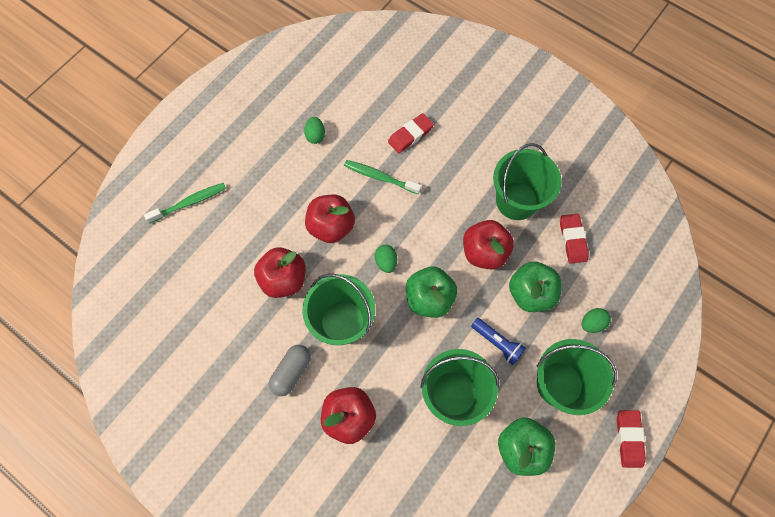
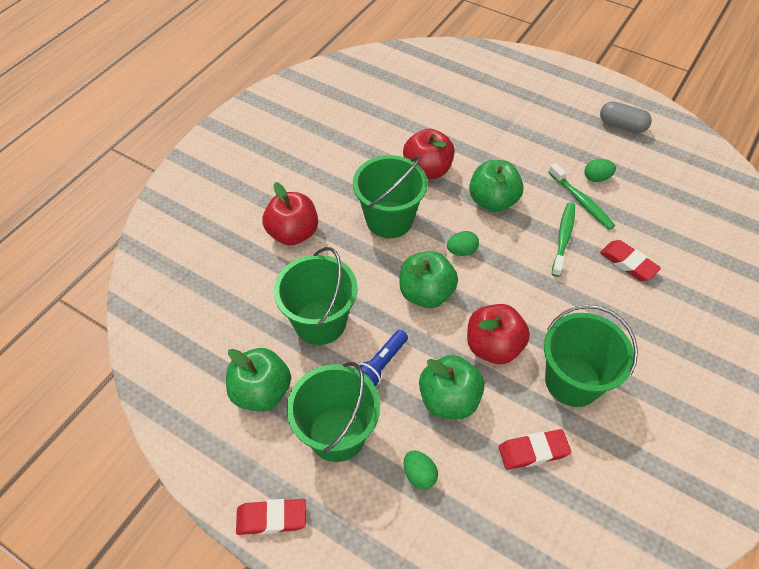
camera: 85 degrees right, 15 degrees down
(189, 203) = (492, 95): green toothbrush -> green toothbrush (581, 201)
(291, 372) = (335, 185): grey capsule -> grey capsule (622, 125)
(331, 226) = (492, 201): red apple -> green apple

